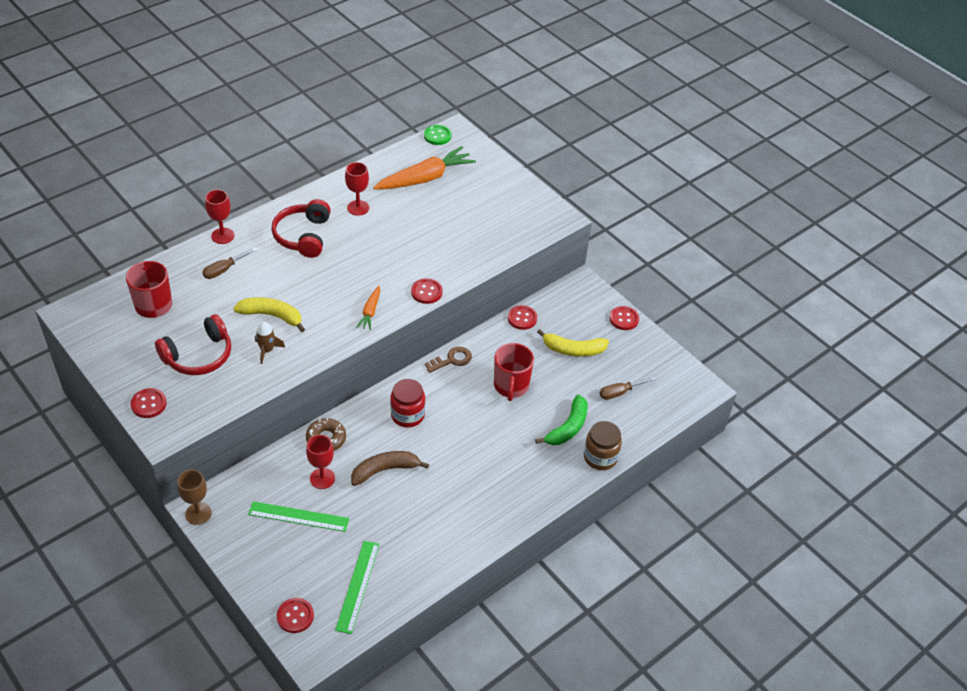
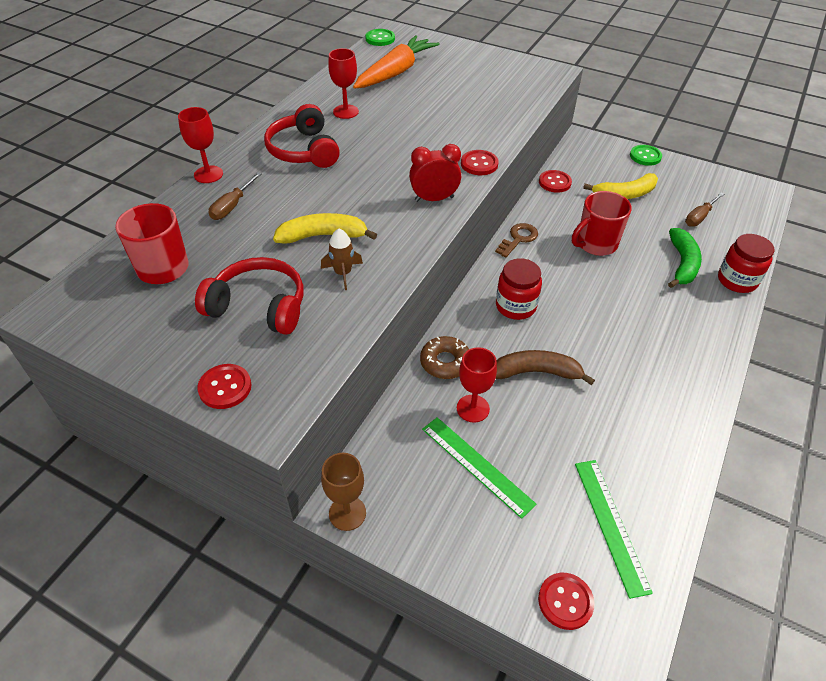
camera: 20 degrees left, 0 degrees up
(199, 356) = (259, 306): red headphones -> red headphones turned 105 degrees counterclockwise
(298, 516) = (477, 465): green ruler -> green ruler turned 60 degrees clockwise
(370, 312) = (434, 199): orange carrot -> red clock
(385, 470) = (536, 372): brown banana -> brown banana turned 45 degrees clockwise
(511, 386) = (595, 244): red mug -> red mug turned 75 degrees clockwise
(600, 457) = (737, 280): brown jar -> red jar
(624, 319) = (645, 156): red button -> green button

